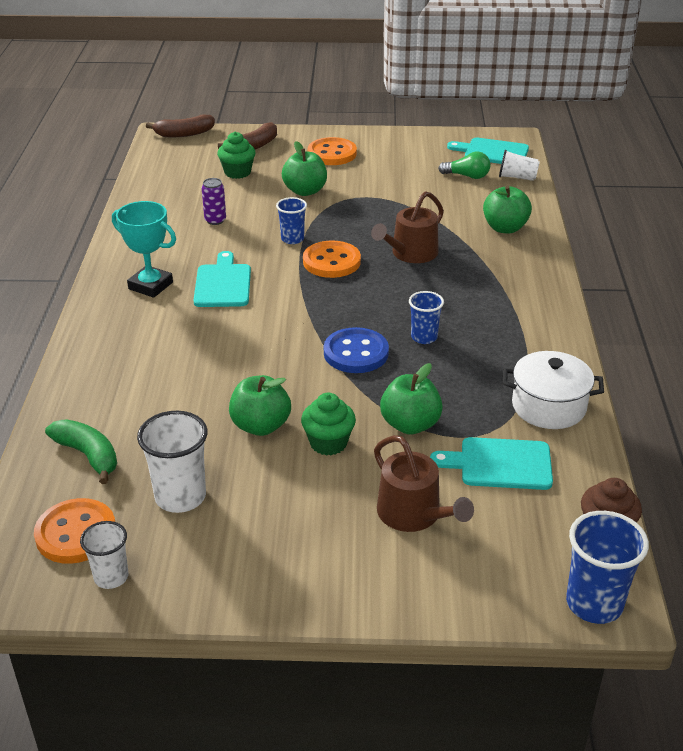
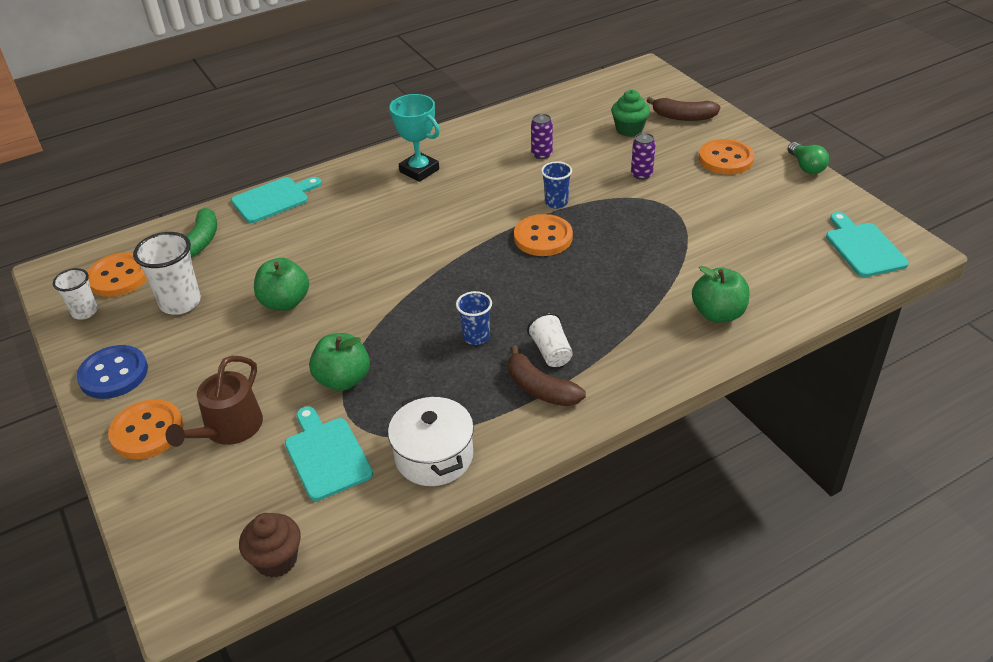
camera: 60 degrees right, 5 degrees up
(150, 285) = (419, 170): turquoise trophy -> turquoise trophy turned 45 degrees counterclockwise
(184, 134) = (658, 78): brown banana -> brown banana (540, 388)
(223, 284) = (454, 200): turquoise cutting board -> turquoise cutting board (273, 199)
(305, 191) = (641, 174): green apple -> purple can
(328, 443) = (288, 345): green cupcake -> none
(356, 353) = (419, 308): blue button -> blue button (113, 374)
(368, 573) = (147, 431): none -> orange button
(410, 253) = (604, 274): brown watering can -> none
(467, 176) = (790, 251): green light bulb -> green light bulb (806, 167)
(517, 177) = (832, 283): white cup -> white cup (551, 352)
(594, 604) = (175, 584): blue cup -> none

